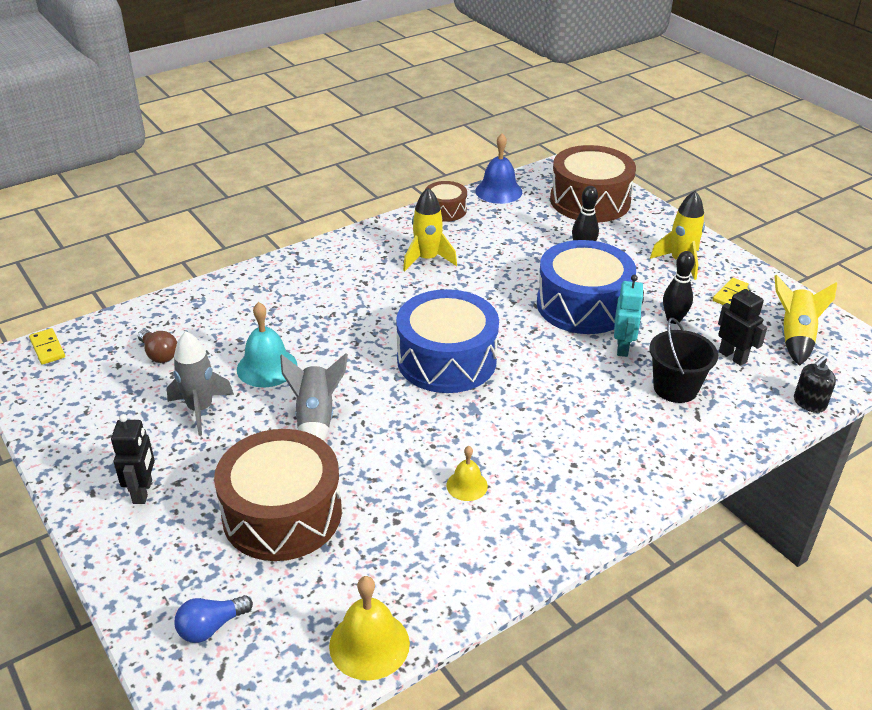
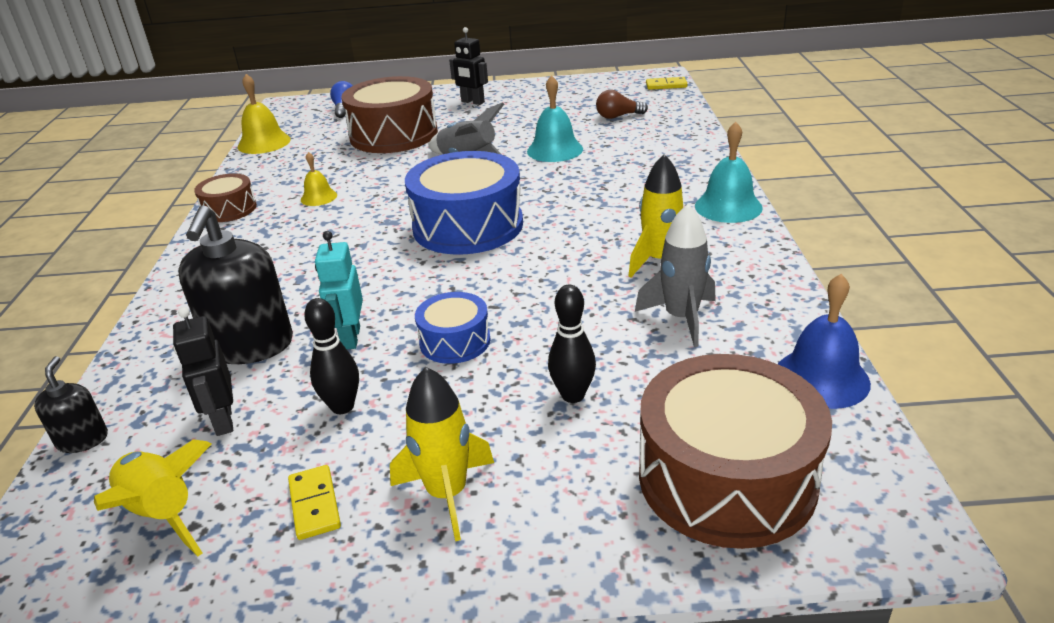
camera: 125 degrees right, 5 degrees down
(200, 409) = (532, 123): grey rocket -> grey rocket (681, 318)
(330, 251) = (728, 206): none -> turquoise bell
(445, 210) = (783, 307): brown drum -> brown drum (229, 209)
(582, 305) = (455, 341): blue drum -> blue drum, size x0.52
(623, 348) = (350, 338): turquoise robot -> turquoise robot turned 45 degrees clockwise
(675, 388) = (250, 345): black bucket -> black soap dispenser
(733, 357) = (223, 421): black robot -> black robot turned 75 degrees clockwise

